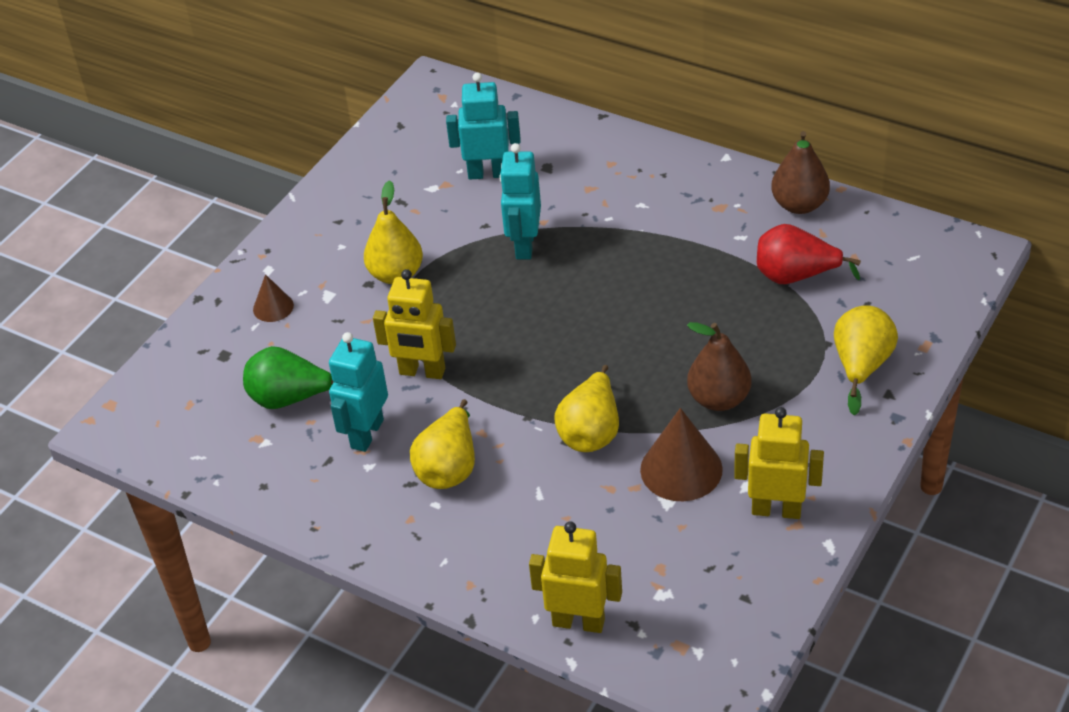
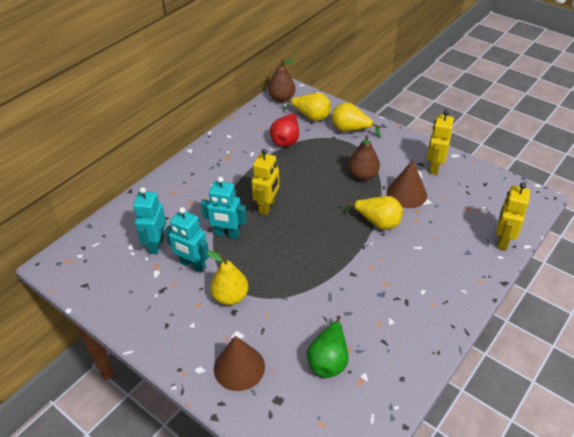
camera: 85 degrees left, 0 degrees up
(273, 307) = (239, 367): brown cone -> brown cone, size x1.81
(366, 434) = (365, 320): turquoise robot -> turquoise robot (192, 265)
(422, 372) = (319, 290): yellow robot -> yellow robot (267, 207)
(449, 467) = (396, 283): yellow pear -> yellow pear (311, 117)
(799, 205) = (237, 131): brown pear -> brown pear (282, 98)

